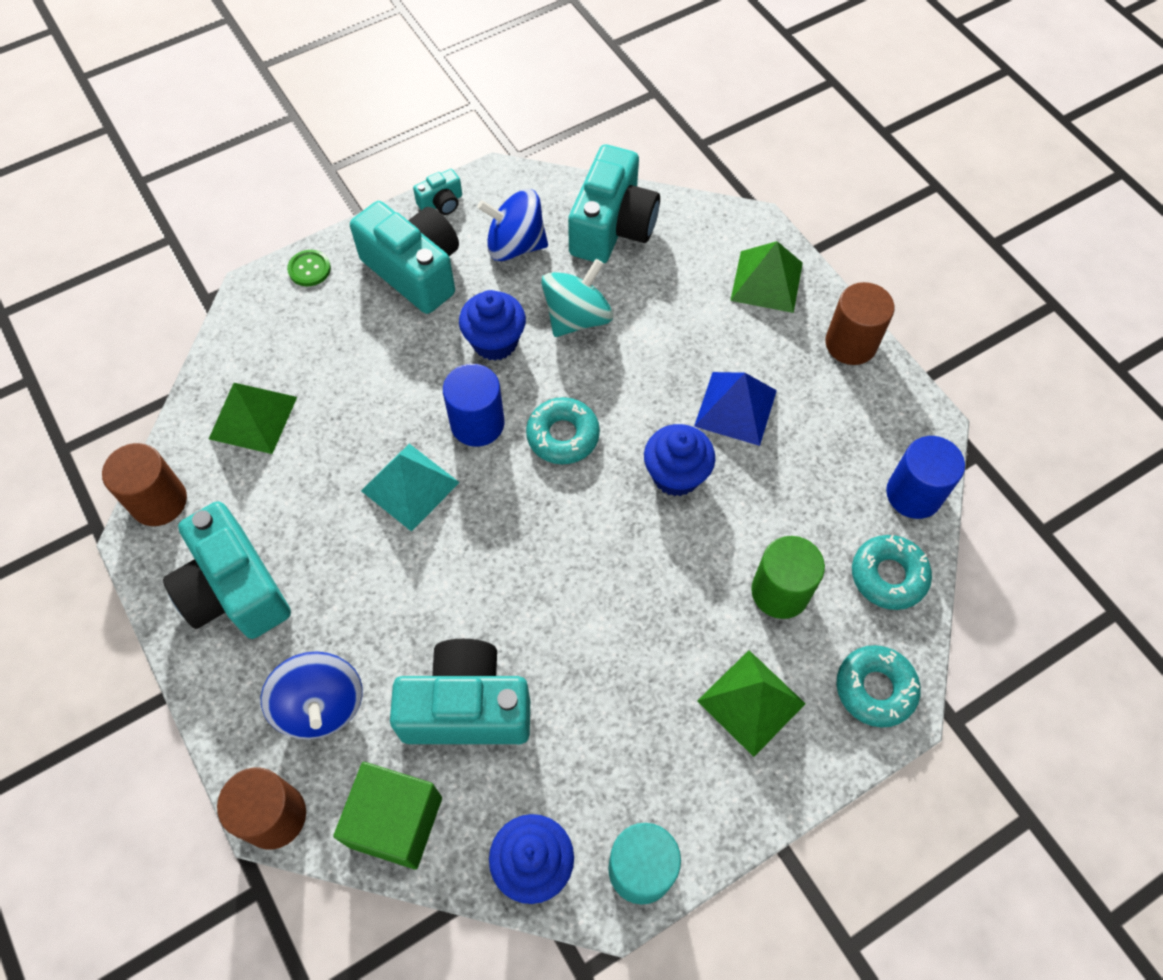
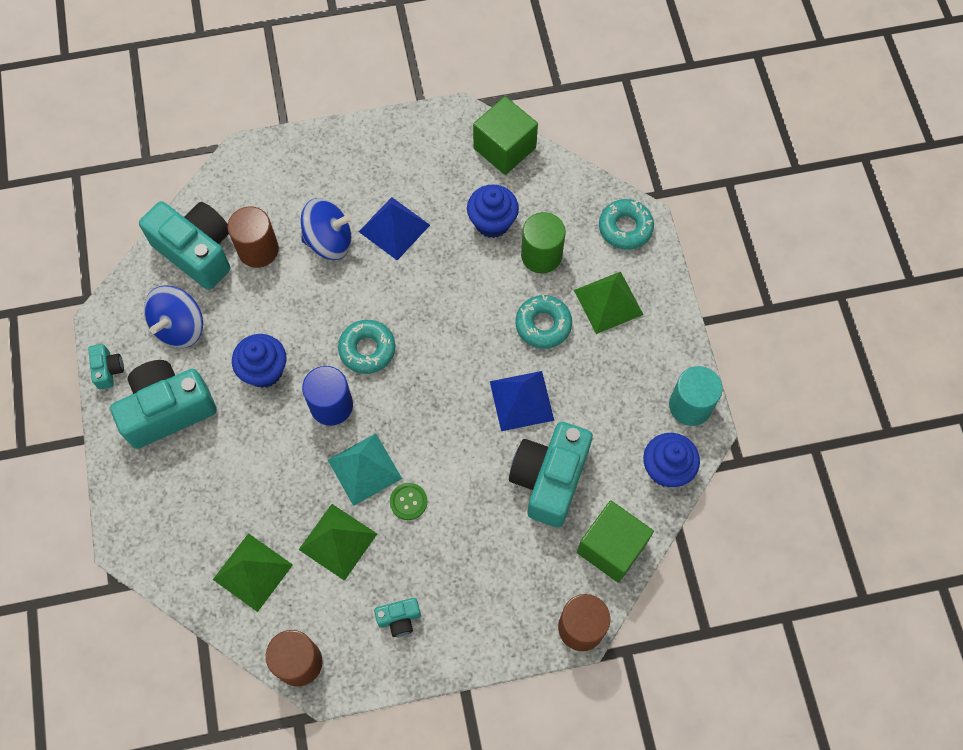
camera: 70 degrees left, 5 degrees up
(234, 589) = (399, 619): turquoise camera -> turquoise camera, size x0.45
(309, 269) = (125, 493): green button -> green button (408, 501)
(320, 705) = (513, 577): blue spinning top -> blue spinning top (329, 241)
(563, 636) = (521, 400): none -> blue pyramid
(577, 317) = (269, 305): turquoise spinning top -> none
(676, 475) = (430, 286): blue cupcake -> blue cupcake (492, 222)
(767, 281) = (298, 166): green pyramid -> green pyramid (338, 541)
(850, 344) = (375, 135): brown cylinder -> brown cylinder (258, 250)
(888, 576) = (555, 188): turquoise donut -> turquoise donut (543, 325)
(913, 494) = (504, 148): blue cylinder -> green cube

